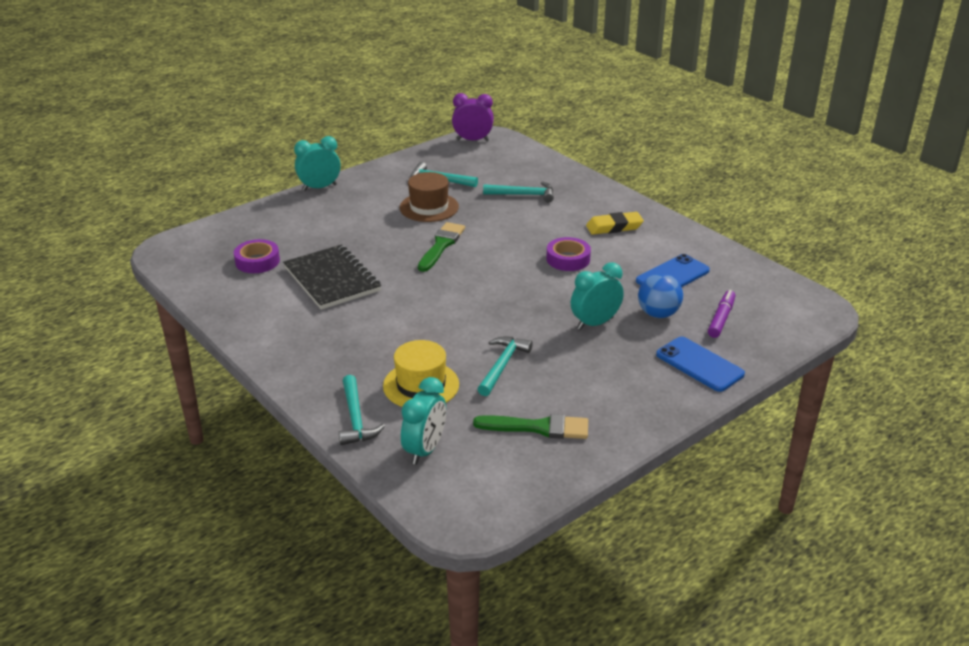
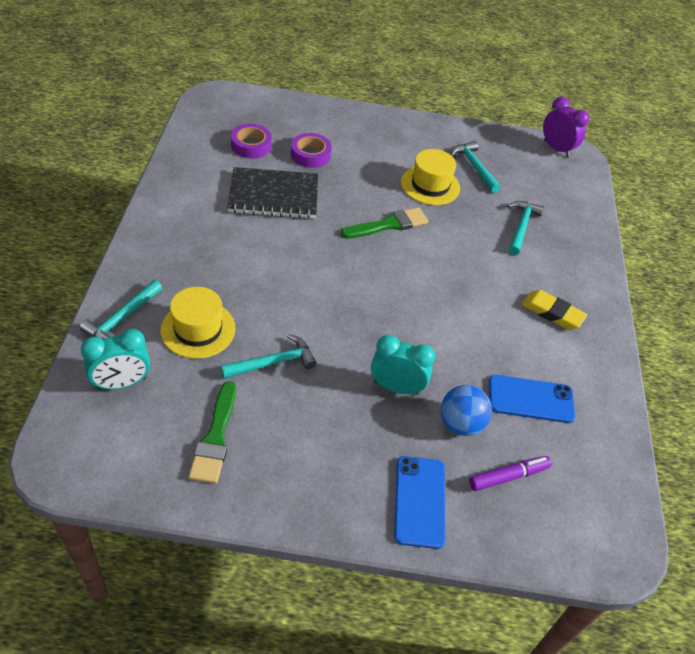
camera: 40 degrees right, 15 degrees up
(319, 187) = (379, 114): turquoise clock -> none
(332, 279) = (273, 196): black notebook -> black notebook turned 75 degrees clockwise
(429, 207) = (430, 185): brown hat -> yellow hat
(523, 195) = (521, 227): turquoise hammer -> turquoise hammer turned 120 degrees counterclockwise
(538, 427) = (215, 437): green brush -> green brush turned 45 degrees clockwise
(568, 259) = (466, 312): purple tape -> purple tape (310, 154)

